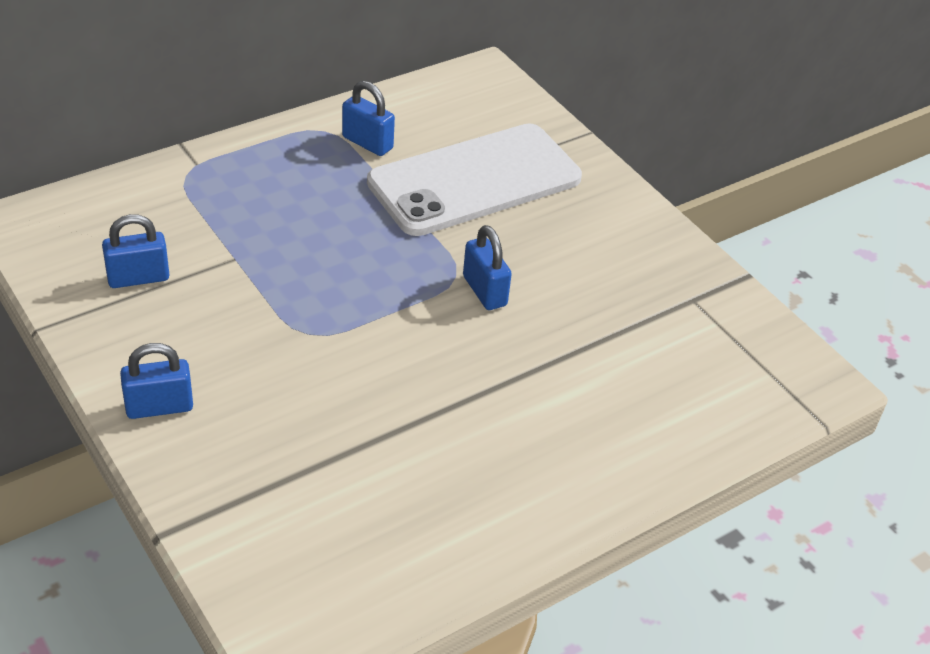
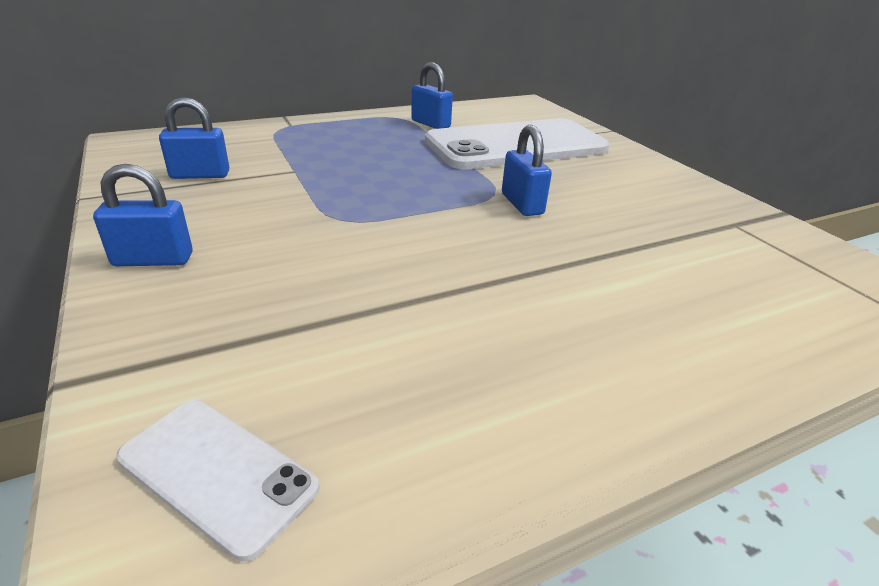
camera: 10 degrees right, 10 degrees down
(302, 583) = (218, 472): none -> white phone

